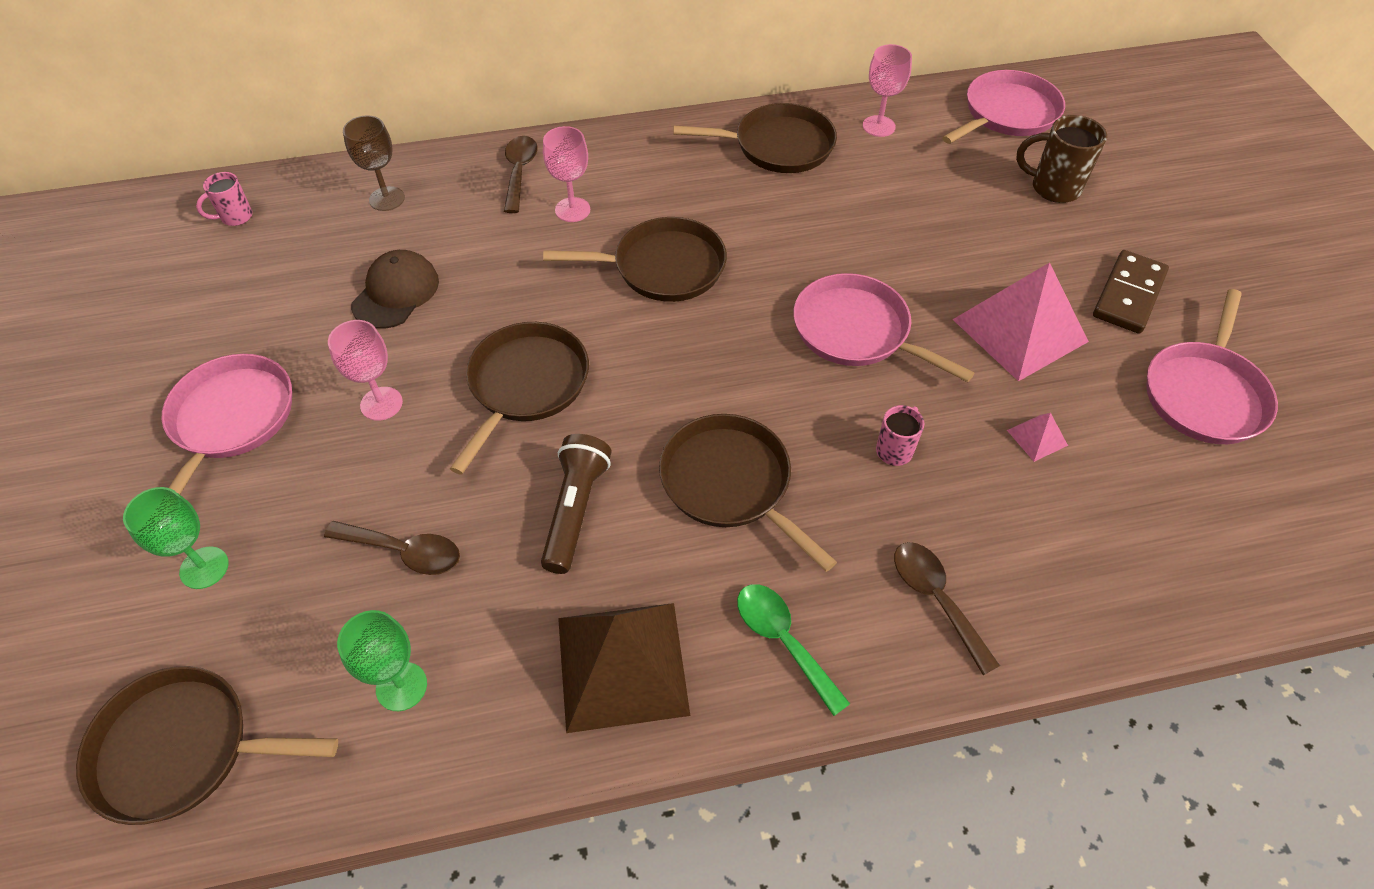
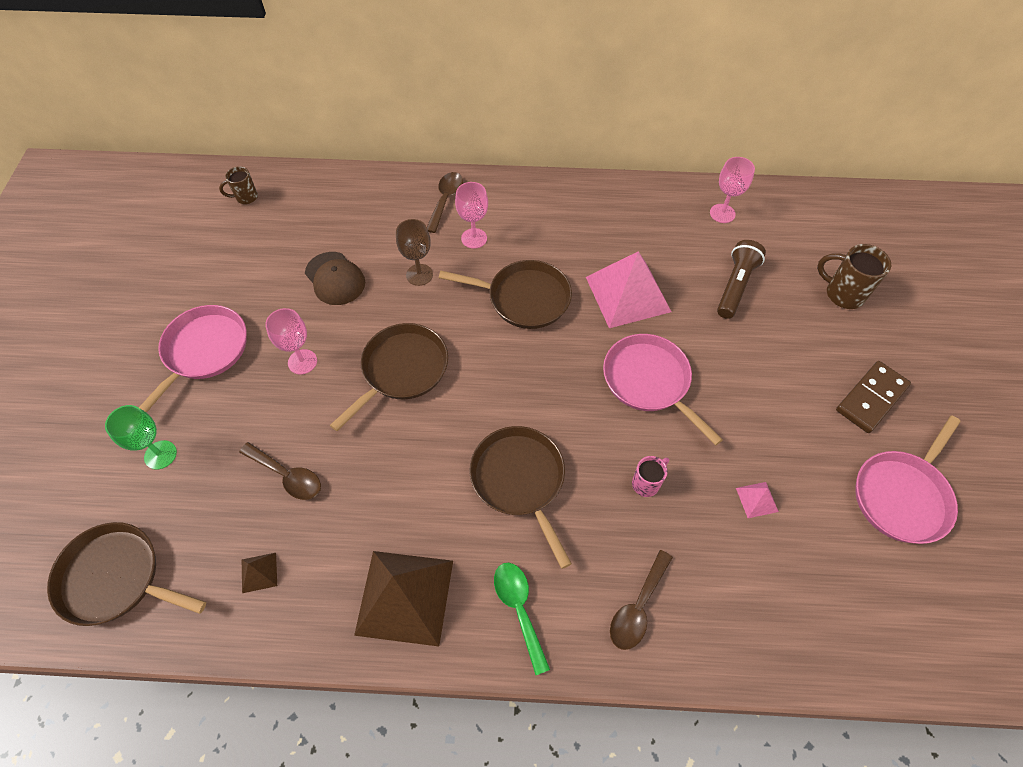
camera: 15 degrees right, 5 degrees up
(235, 217) = (246, 197): pink mug -> brown mug
(387, 199) = (349, 203): brown goblet -> brown goblet (419, 275)
(396, 293) = (335, 279): brown cap -> brown cap turned 105 degrees clockwise
(401, 686) = (259, 572): green goblet -> brown pyramid
(575, 510) = (407, 474): brown flashlight -> brown flashlight (735, 286)
(778, 146) = (640, 215): brown pan -> none
(936, 599) = (638, 607): brown spoon -> brown spoon turned 135 degrees counterclockwise
(1007, 113) = (828, 222): pink pan -> none
(1020, 330) = (774, 408): pink pyramid -> pink pyramid (628, 294)

